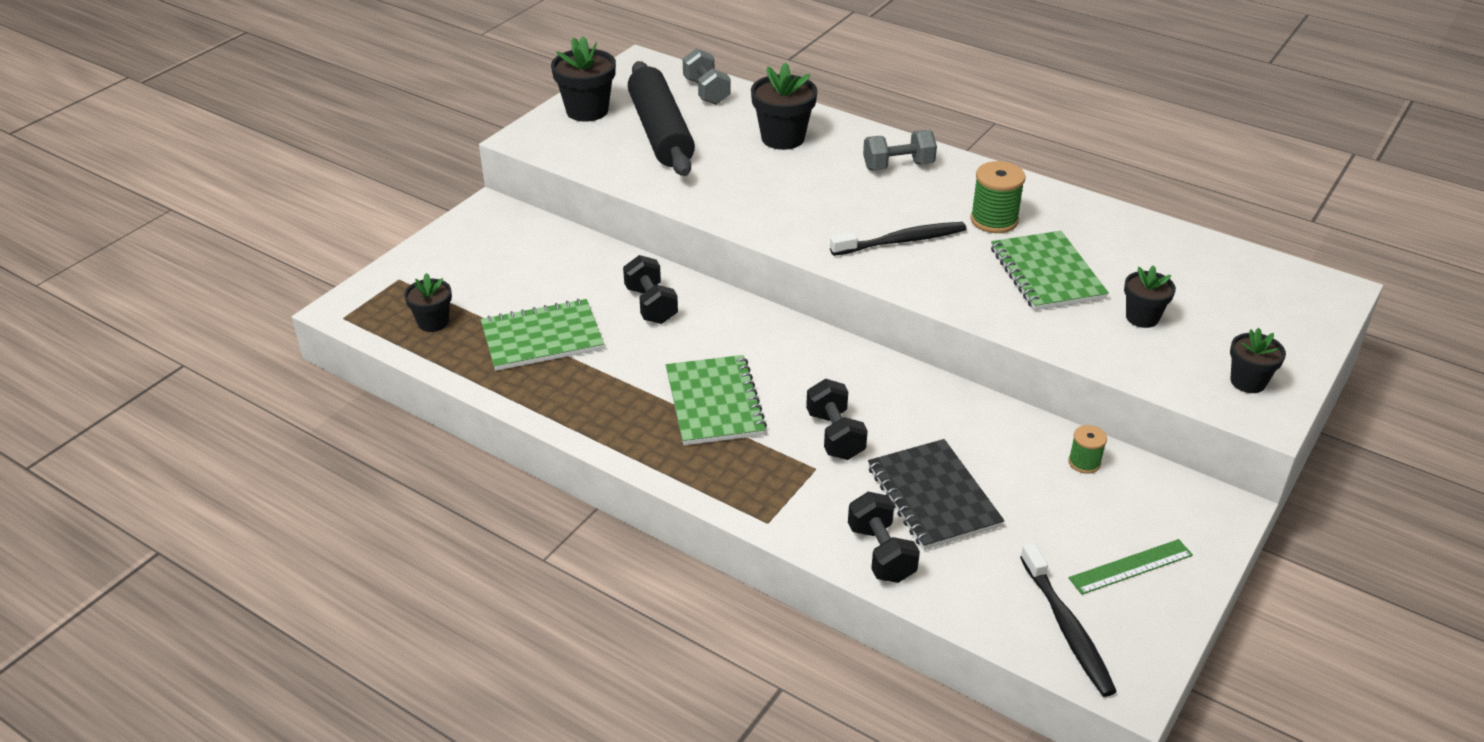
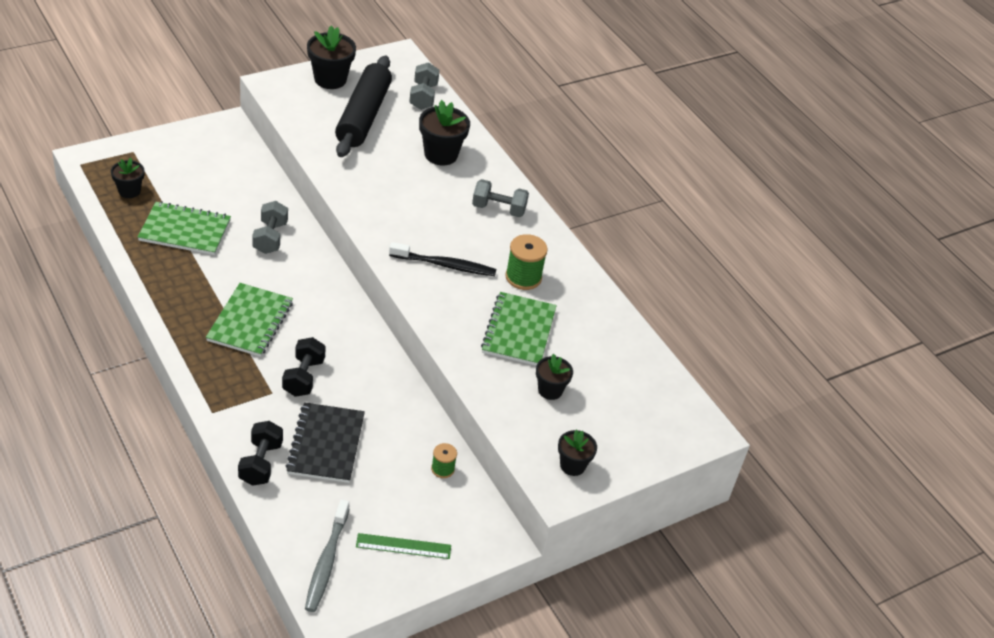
camera: 20 degrees right, 5 degrees up
(651, 305) = (270, 238): black dumbbell -> grey dumbbell
(1067, 628) = (326, 562): black toothbrush -> grey toothbrush

